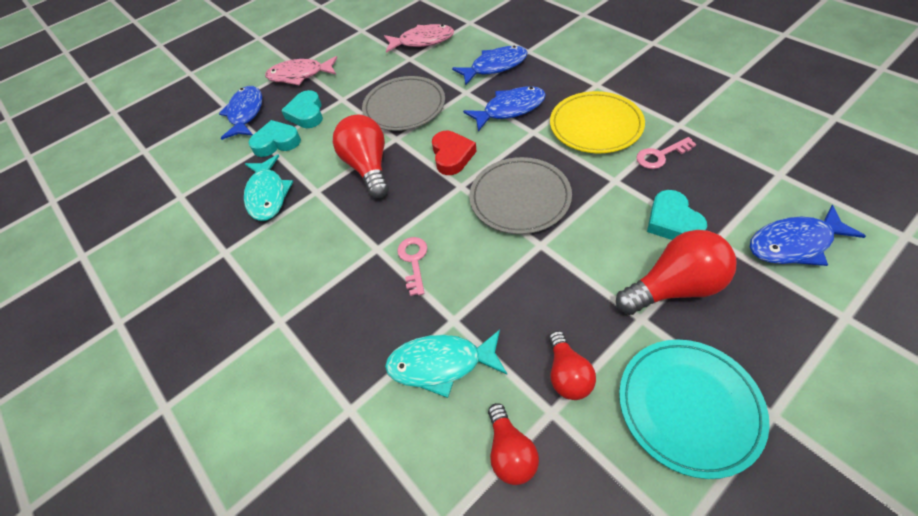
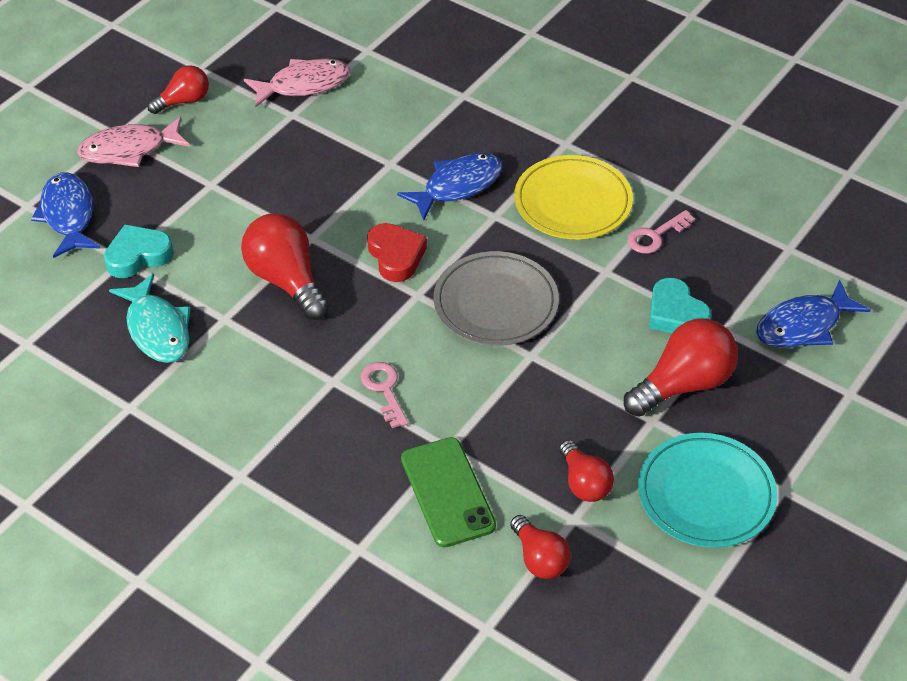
camera: 20 degrees left, 5 degrees down
(306, 114) = (165, 210): turquoise heart -> none
(344, 48) = (184, 101): none -> red light bulb
(404, 107) = (309, 191): grey plate -> none
(441, 364) = (447, 492): turquoise fish -> green phone
(495, 67) = (422, 123): blue fish -> none

